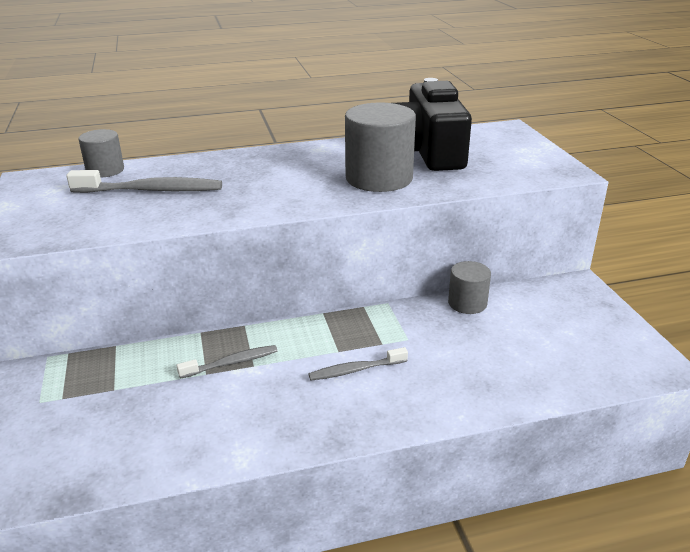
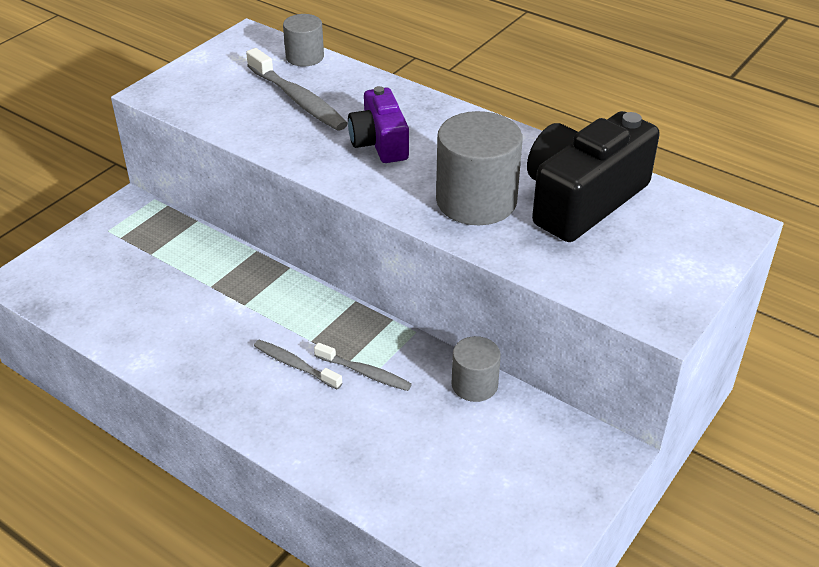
camera: 50 degrees right, 10 degrees up
(232, 363) = (235, 291): grey toothbrush -> grey toothbrush (365, 373)
(260, 183) = (380, 142): none -> purple camera

